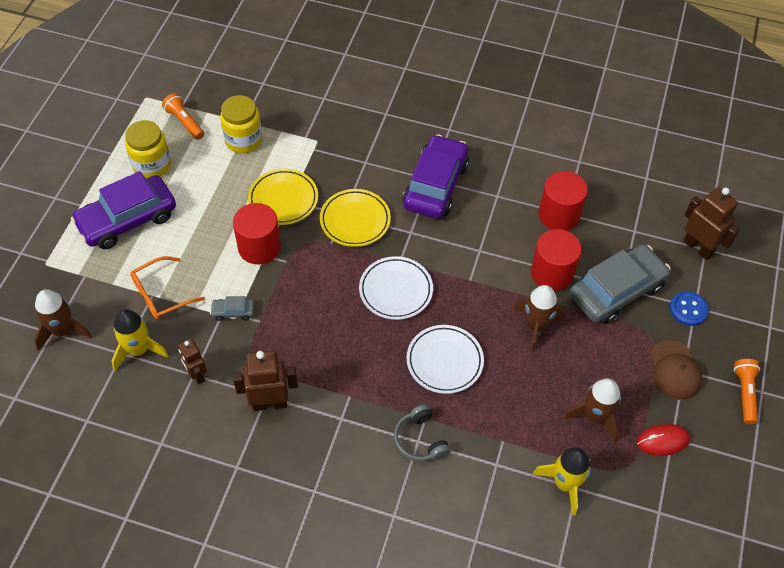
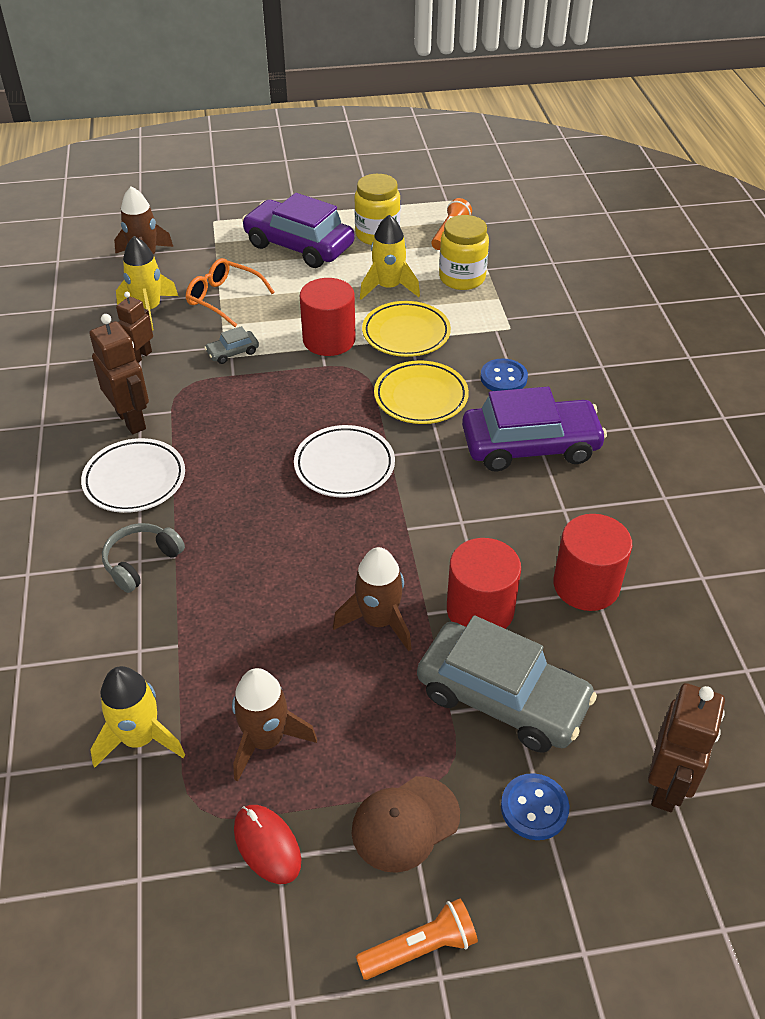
camera: 65 degrees right, 10 degrees down
(223, 187) = (388, 287): none -> yellow rocket
(233, 312) = (232, 352): grey car -> grey car turned 90 degrees counterclockwise
(364, 168) = (503, 378): none -> blue button
(444, 361) = (267, 546): white plate -> white plate (135, 480)

